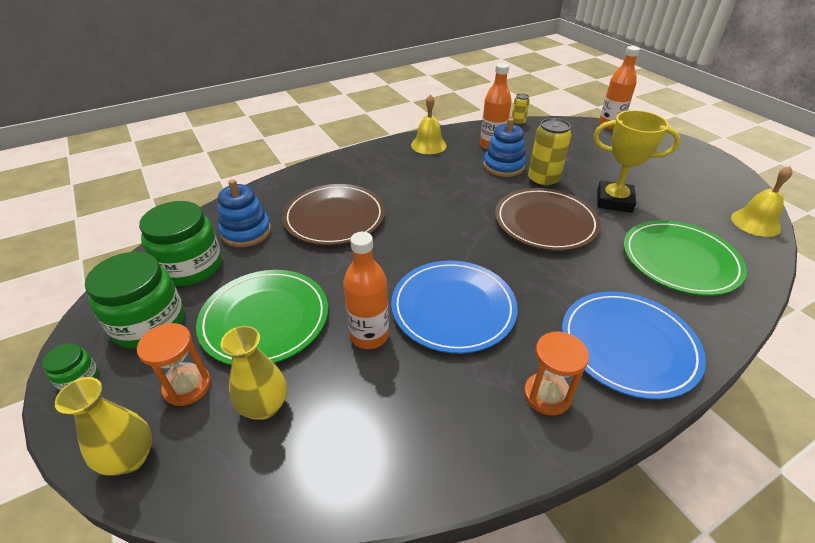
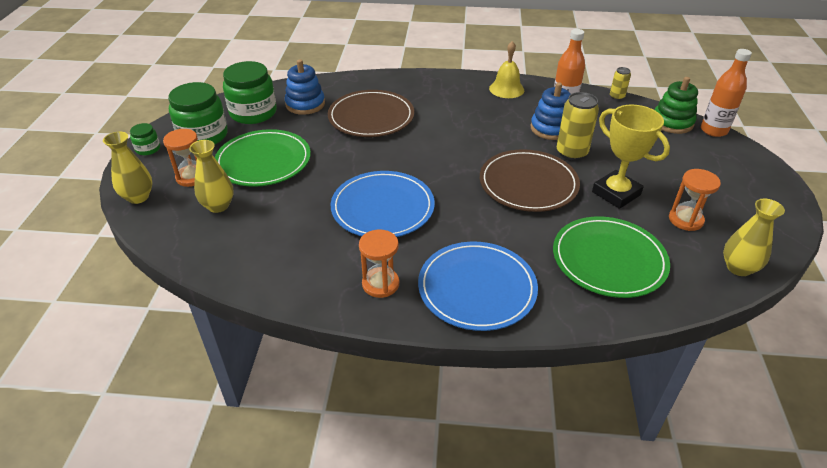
camera: 35 degrees right, 0 degrees up
(369, 335) = (312, 198): orange bottle -> none
(578, 129) = (672, 122): none -> green stacking toy
(681, 201) = (685, 220): none -> orange hourglass
(755, 223) = (738, 268): yellow bell -> yellow vase

